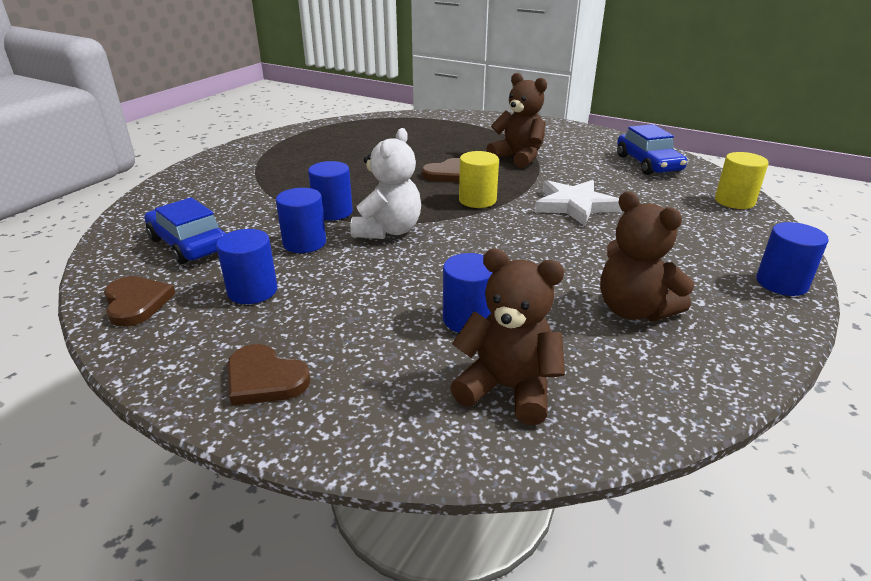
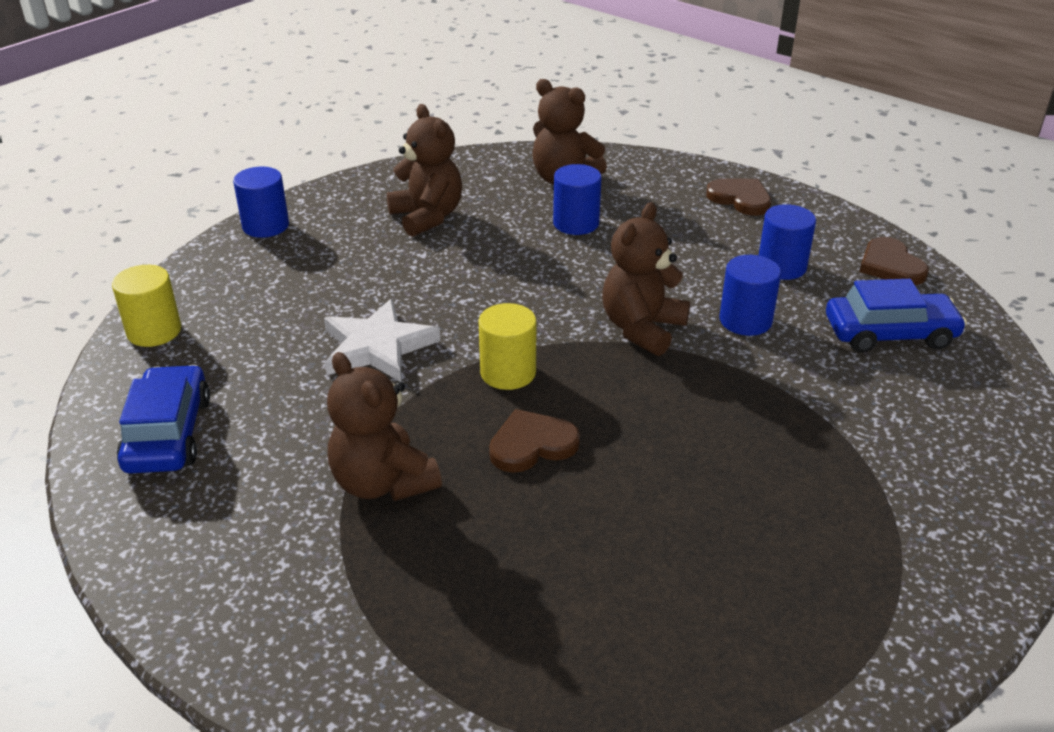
camera: 170 degrees left, 5 degrees up
(189, 244) = (890, 333): blue car -> blue car turned 60 degrees counterclockwise
(333, 212) = (720, 371): blue cylinder -> none
(388, 231) = (642, 329): white teddy bear -> brown teddy bear

